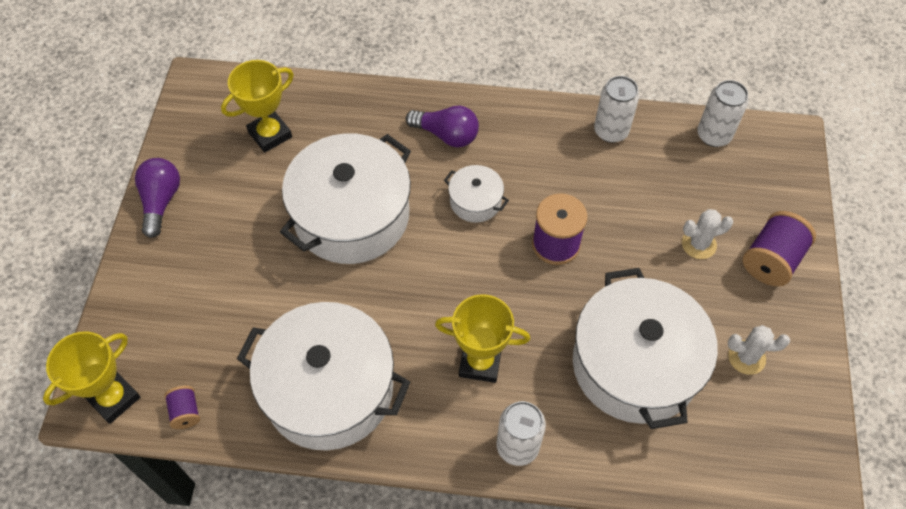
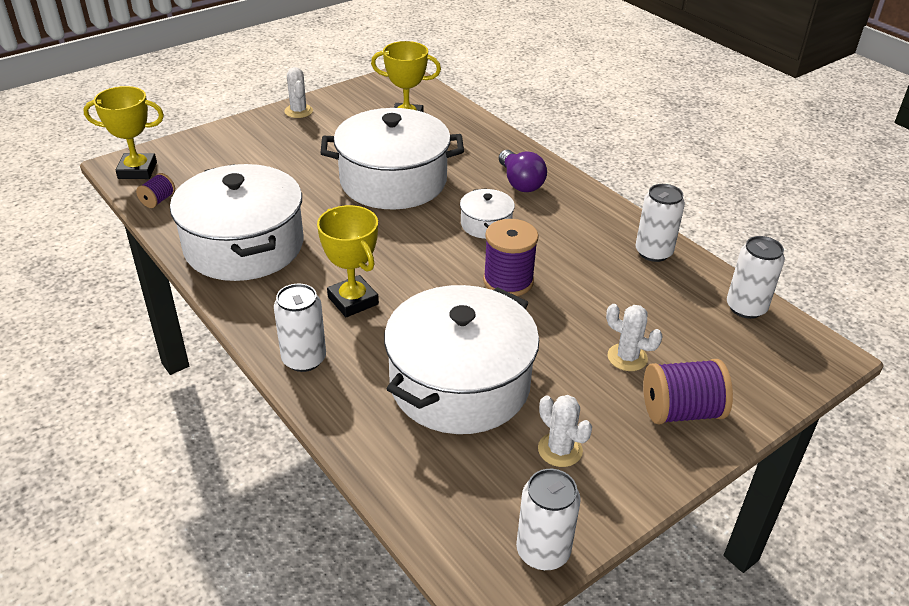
camera: 45 degrees right, 20 degrees down
(161, 201) = (298, 111): purple light bulb -> white cactus
(819, 439) = (543, 551): none -> white can

